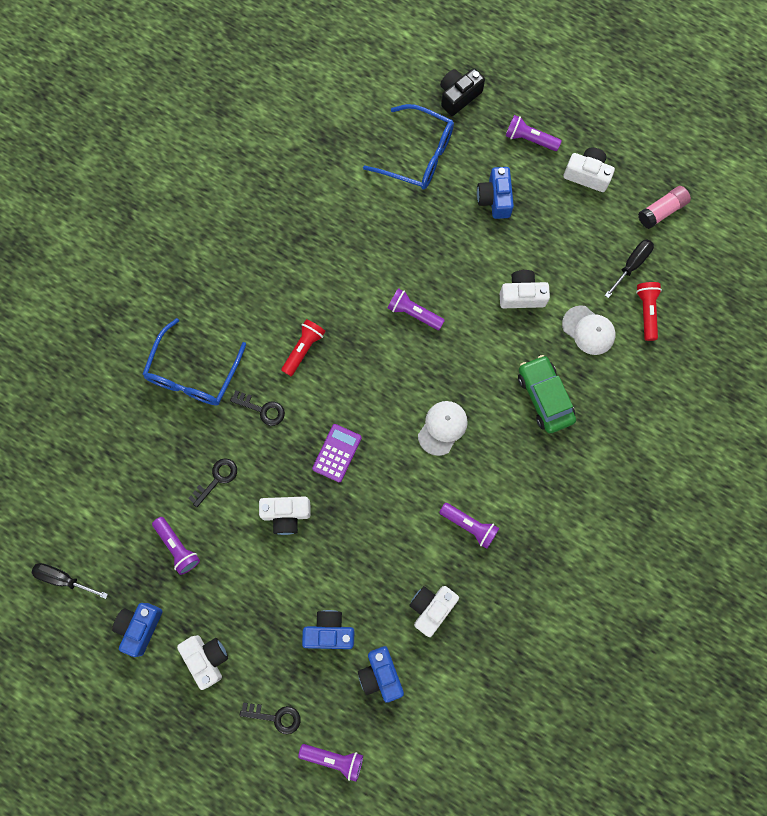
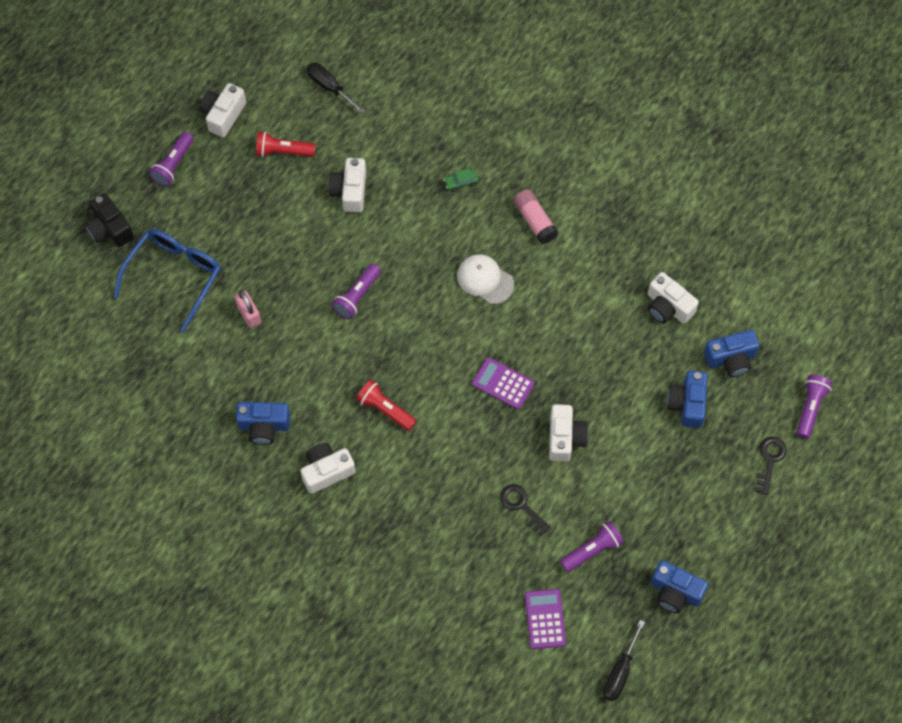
camera: 85 degrees left, 10 degrees down
(111, 507) = (545, 619): none -> purple calculator
(194, 372) = (400, 525): blue glasses -> none
(207, 658) = (709, 525): white camera -> white camera (326, 471)
(262, 409) = (449, 455): black key -> none
(386, 222) = (249, 314): none -> pink padlock
(469, 526) = (588, 264): purple flashlight -> none
(495, 198) = (237, 205): blue camera -> blue camera (264, 426)
(544, 397) = (461, 182): green car -> green car, size x0.43
(588, 330) = (395, 134): white cap -> none
(646, 311) = (381, 80): red flashlight -> red flashlight (283, 151)
(661, 211) = (274, 53): pink glue stick -> pink glue stick (535, 221)

